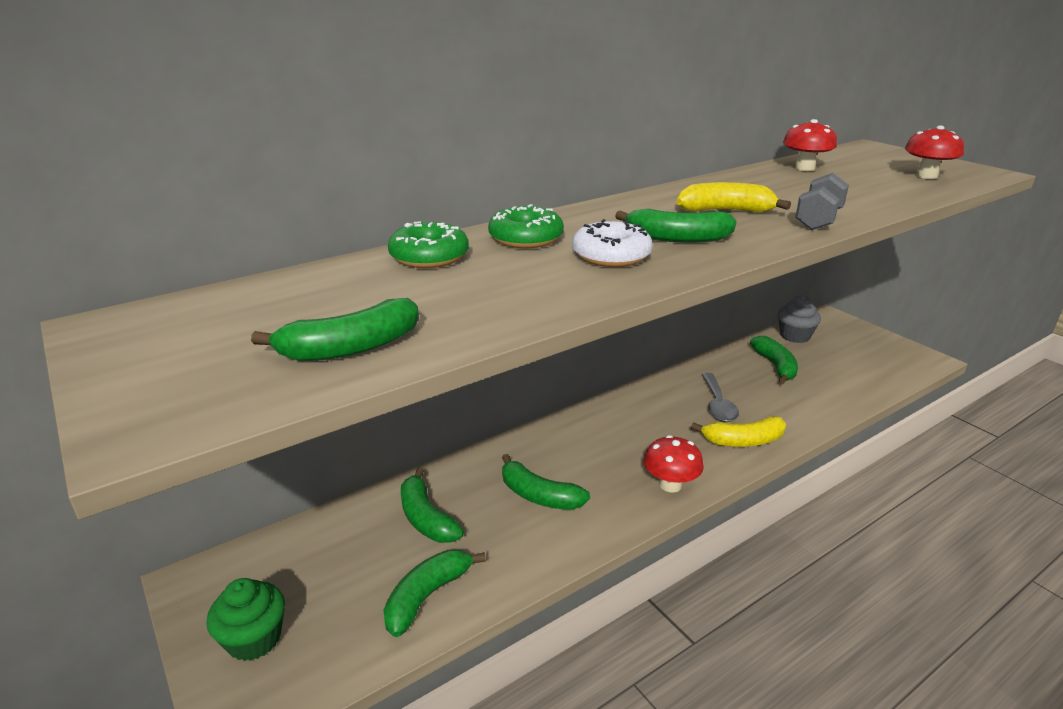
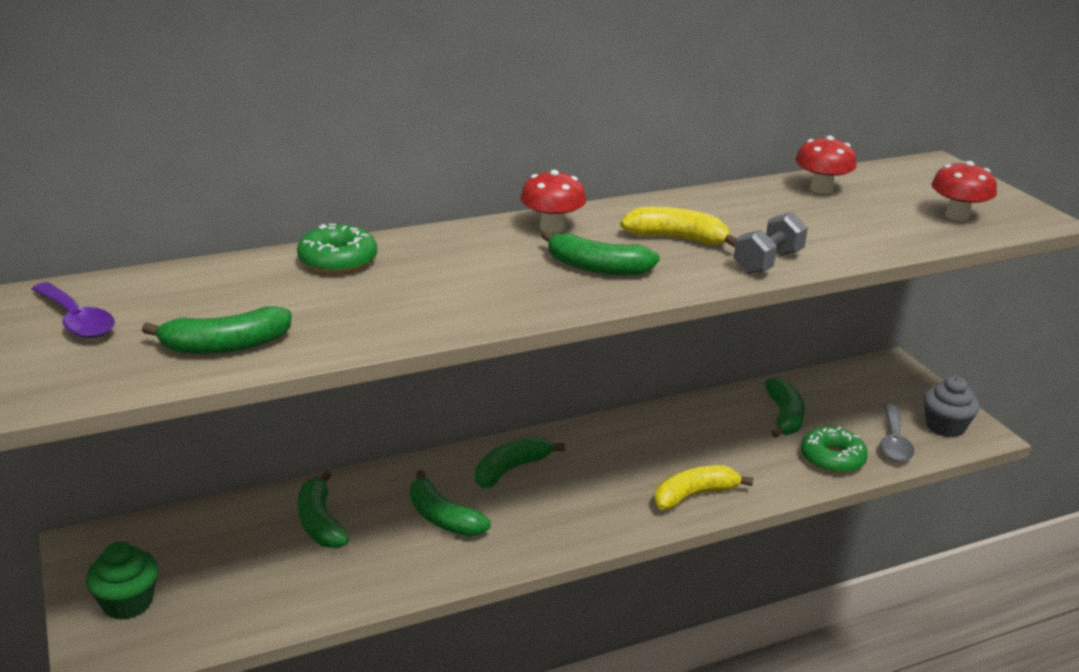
camera: 10 degrees right, 0 degrees up
(165, 342) = (76, 320): none -> purple spoon
(427, 596) = (295, 593): green banana -> green banana (511, 469)
(526, 238) = (443, 250): green donut -> green donut (832, 458)
(611, 256) = (514, 280): white donut -> none
(670, 485) = (587, 528): red mushroom -> red mushroom (552, 227)
(718, 404) = (688, 451): grey spoon -> grey spoon (894, 442)
(743, 441) = (694, 495): yellow banana -> yellow banana turned 150 degrees clockwise
(795, 336) = (831, 383): grey cupcake -> grey cupcake (945, 426)

